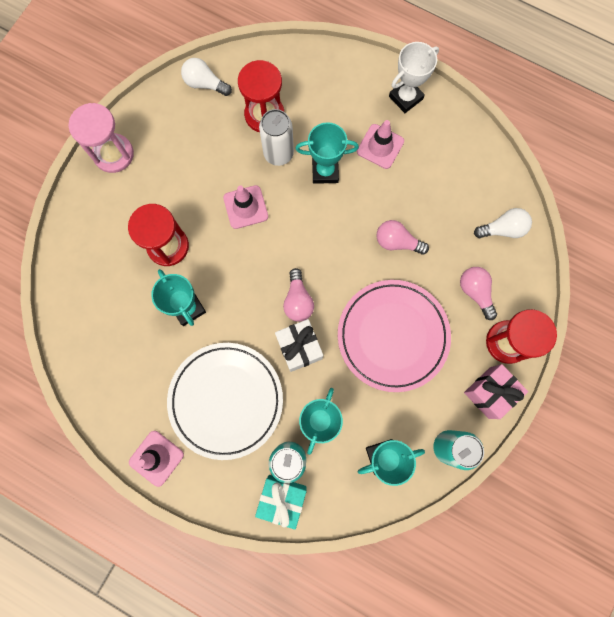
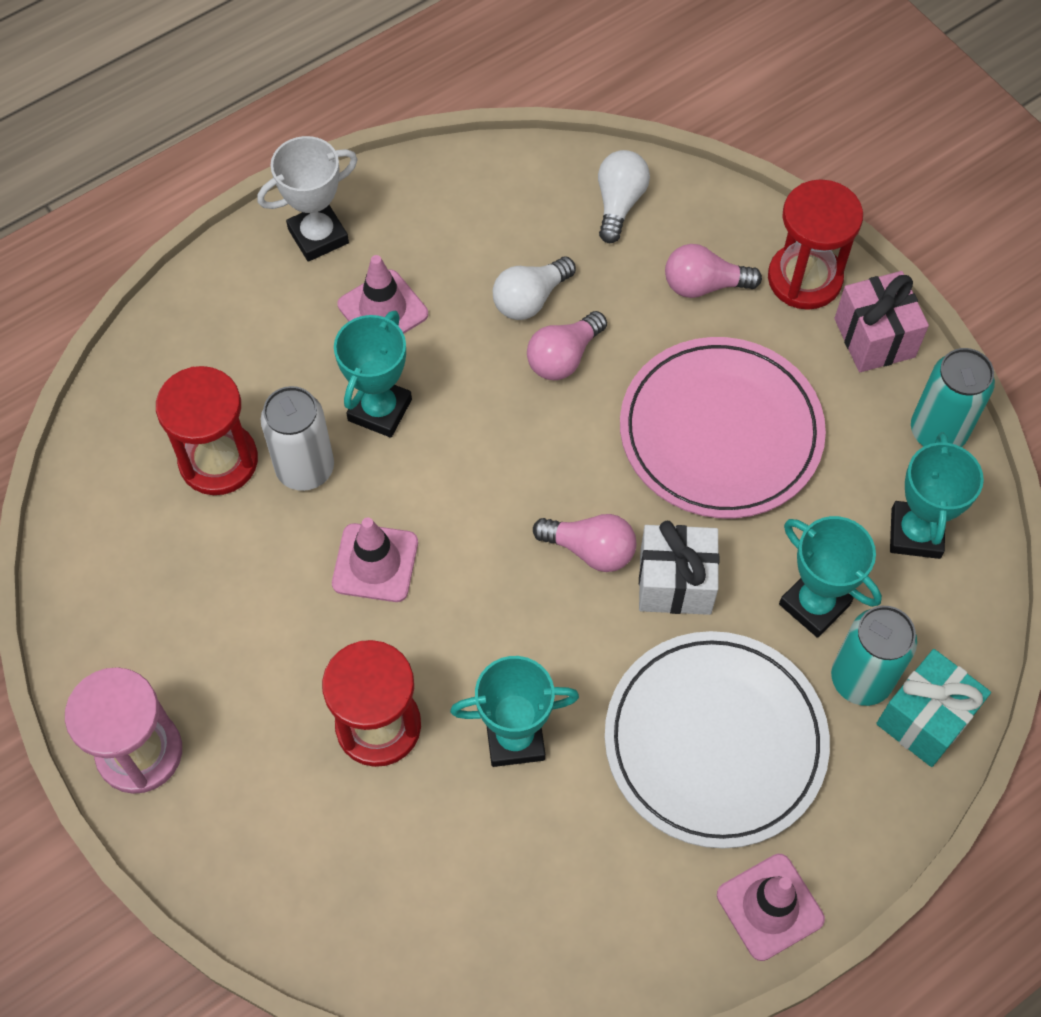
camera: 65 degrees left, 15 degrees down
(205, 84) = (97, 534): white light bulb -> white light bulb (530, 299)
(405, 98) = (318, 236): white trophy -> white trophy turned 75 degrees clockwise

